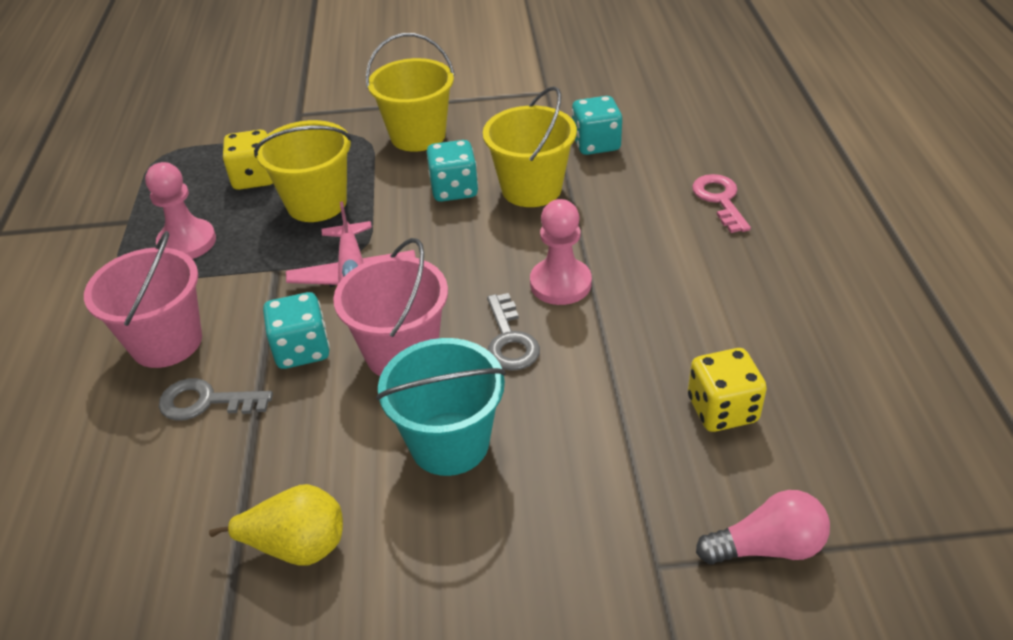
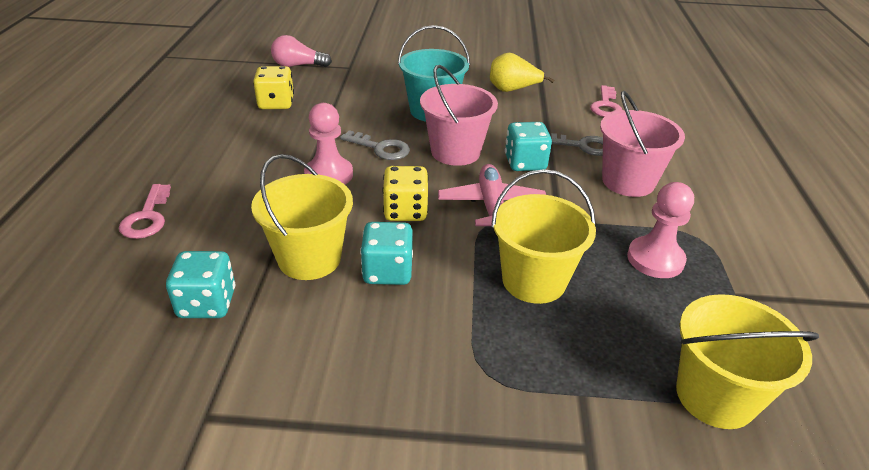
camera: 175 degrees left, 5 degrees down
(120, 527) = (606, 106): none -> pink key
(255, 178) = (615, 329): yellow dice -> yellow dice (405, 211)
(418, 136) = (413, 361): yellow bucket -> yellow bucket (715, 396)
(510, 340) = (381, 148): grey key -> grey key turned 120 degrees clockwise

